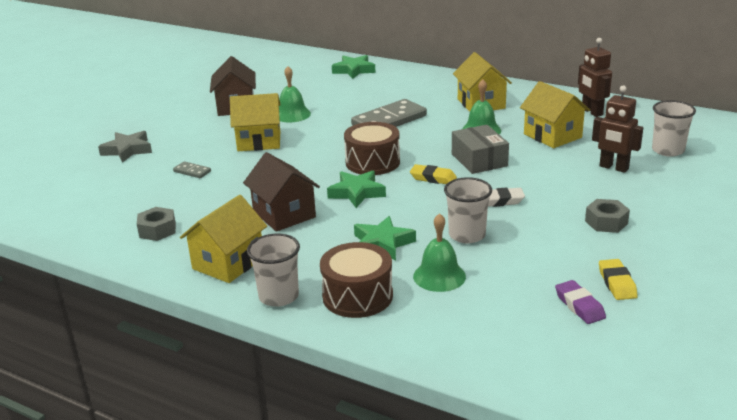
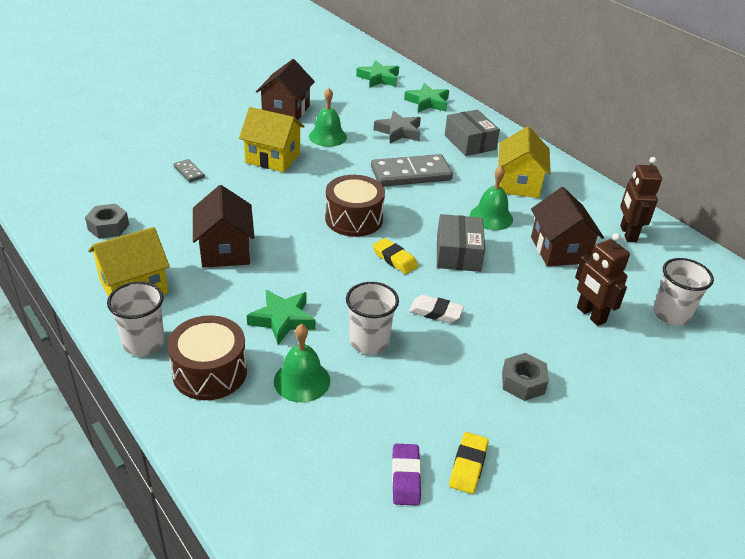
camera: 20 degrees right, 10 degrees up
(127, 150) = (157, 129): grey star -> grey star (398, 131)
(357, 193) = (309, 250): green star -> green star (379, 78)
(416, 88) = (470, 142): none -> grey box
(552, 136) = (559, 250): yellow house -> brown house

